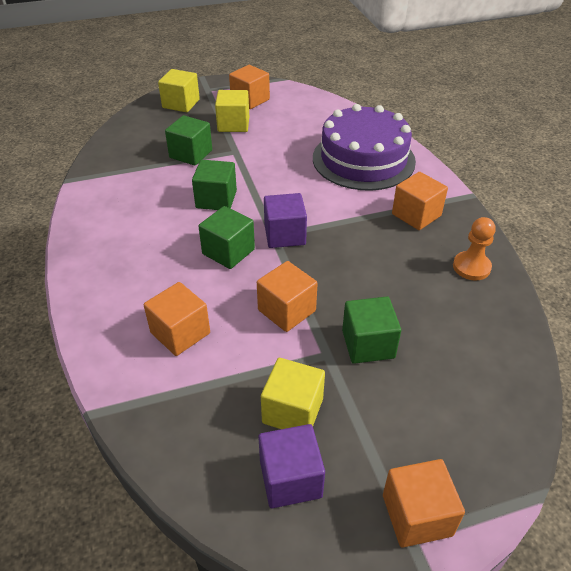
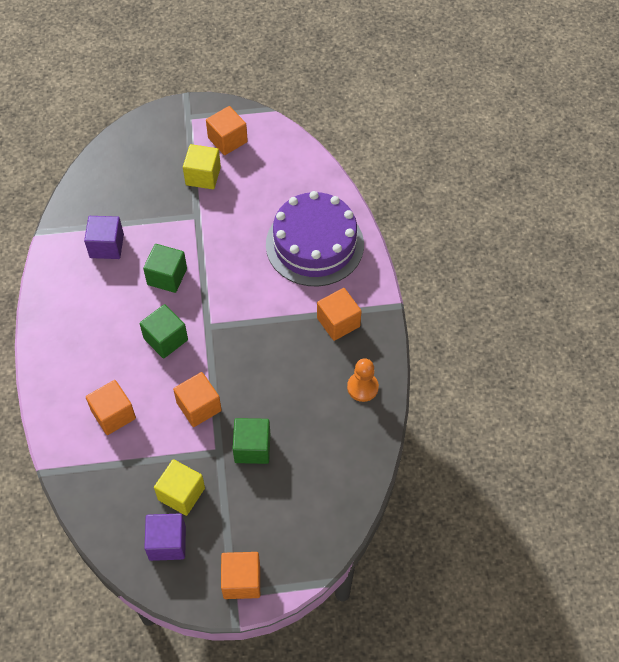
camera: 10 degrees right, 15 degrees up
(181, 104) = (157, 136): yellow cube -> none
(191, 154) = (154, 213): green cube -> none
(284, 235) = (217, 328): purple cube -> purple cube (106, 246)

